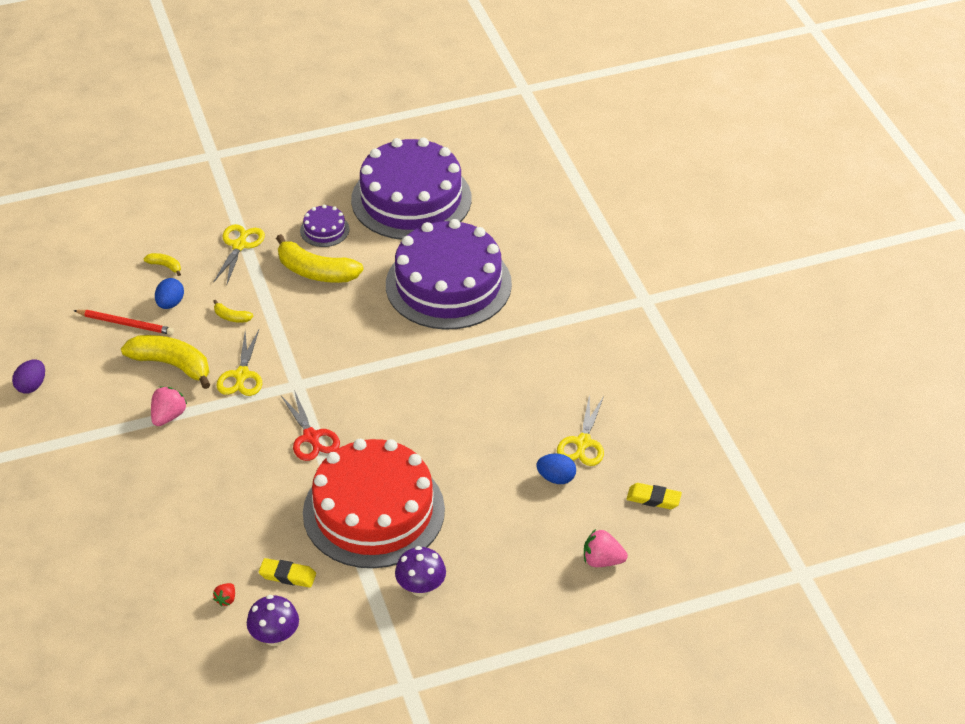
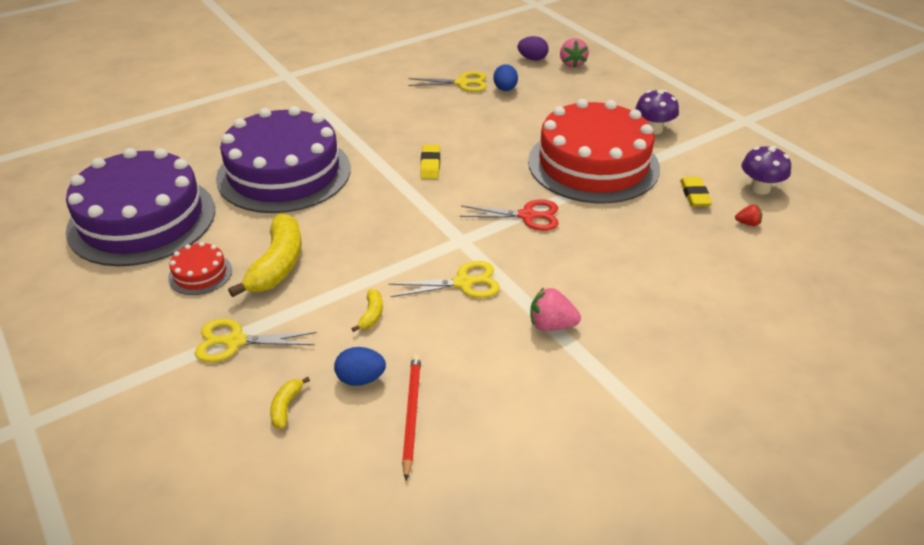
camera: 105 degrees left, 5 degrees down
(31, 386) = (566, 482): purple egg -> purple egg (532, 59)
(172, 365) = (469, 345): yellow banana -> none
(311, 437) = (527, 216): red scissors -> red scissors turned 45 degrees clockwise
(324, 230) = (200, 274): purple cake -> red cake
(653, 499) = (503, 52): yellow eraser -> yellow eraser (430, 165)

